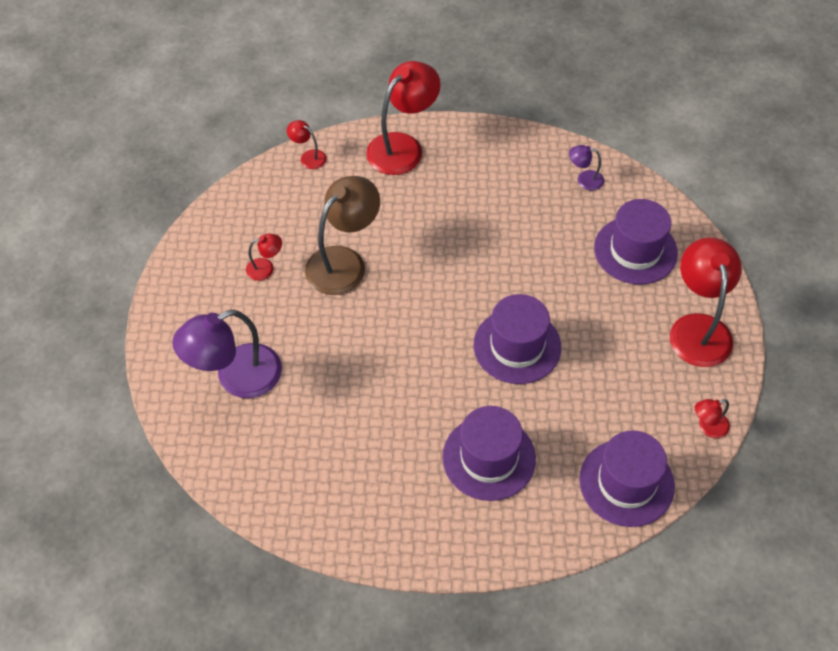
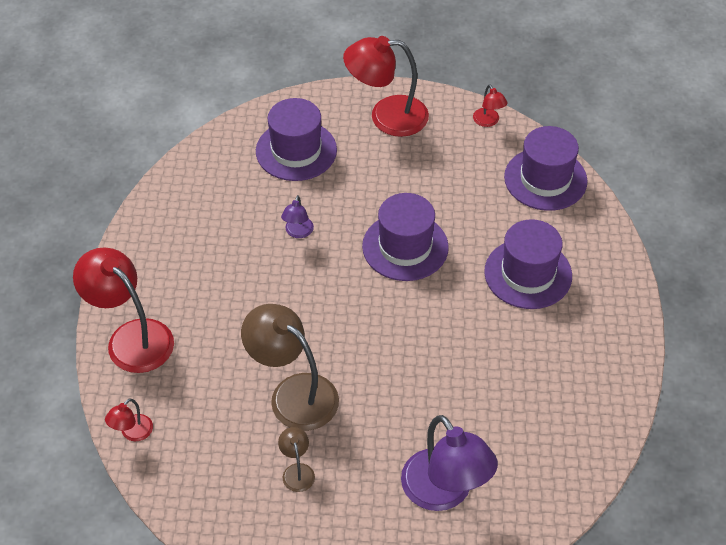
camera: 90 degrees left, 5 degrees down
(266, 268) = (297, 471): red lamp -> brown lamp
(584, 179) = (202, 181): purple lamp -> purple lamp (298, 232)

